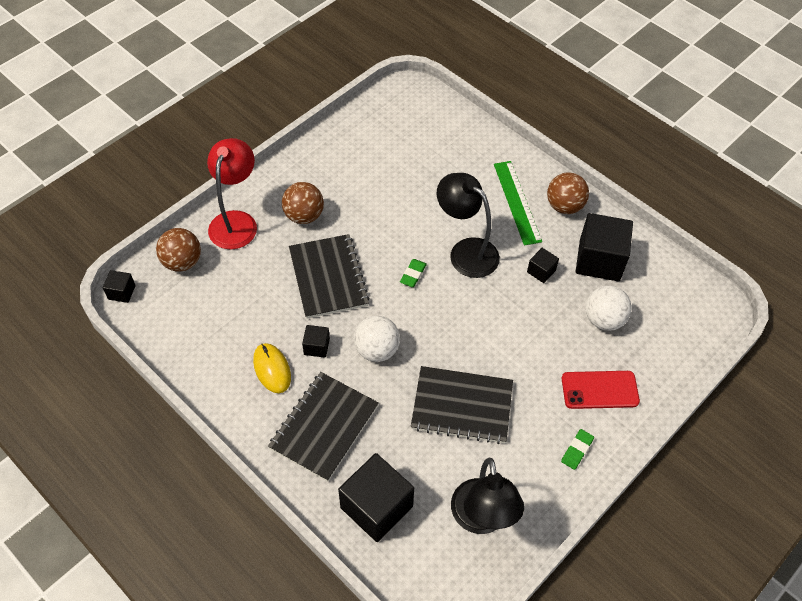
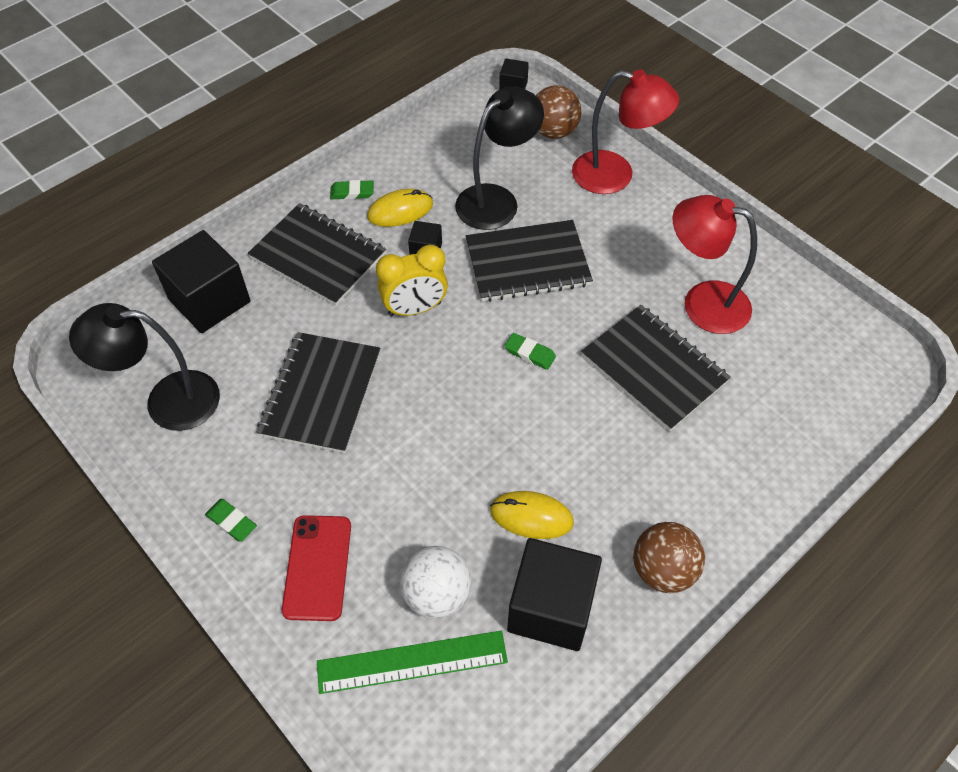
camera: 95 degrees right, 0 degrees up
(249, 409) = (352, 192): none -> green eraser
(304, 216) = (627, 240): brown ball -> none
(362, 176) = (702, 303): none -> red lamp
(377, 350) = (414, 309): white ball -> yellow clock
(420, 205) = (654, 369): none -> black notebook
(466, 251) = (569, 420): black lamp -> black lamp (496, 200)
(517, 202) = (667, 499): green ruler -> green ruler (412, 662)
(541, 271) = (531, 516): black cube -> yellow mouse

